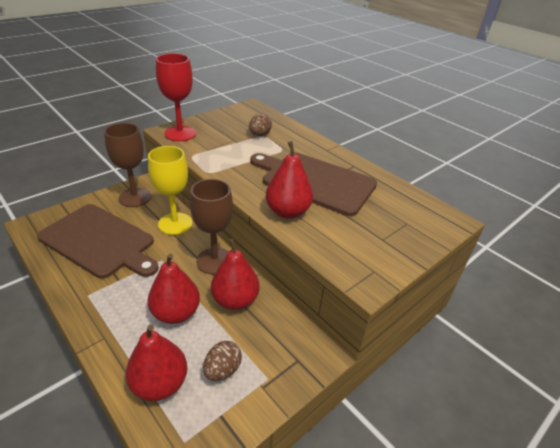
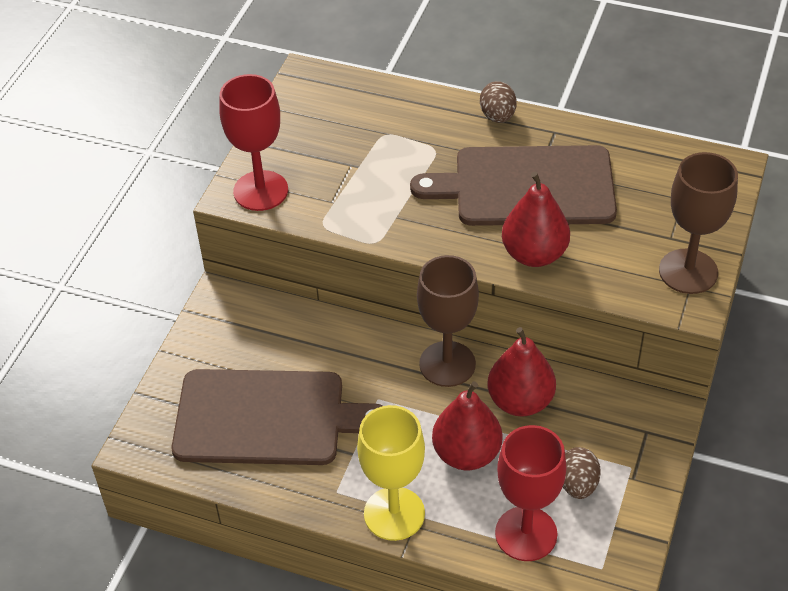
camera: 25 degrees left, 10 degrees up
(135, 197) = (236, 326): brown goblet -> brown goblet (688, 271)
(160, 383) = (526, 534): red pear -> red goblet
(175, 223) = (340, 338): yellow goblet -> yellow goblet (394, 513)
(259, 135) = (377, 135): brown egg -> brown egg (497, 116)

